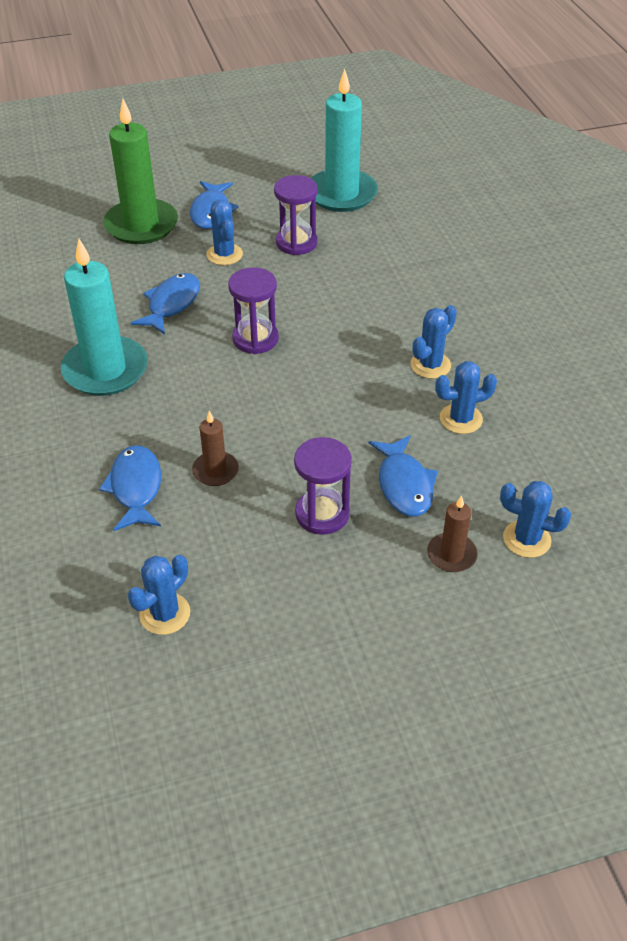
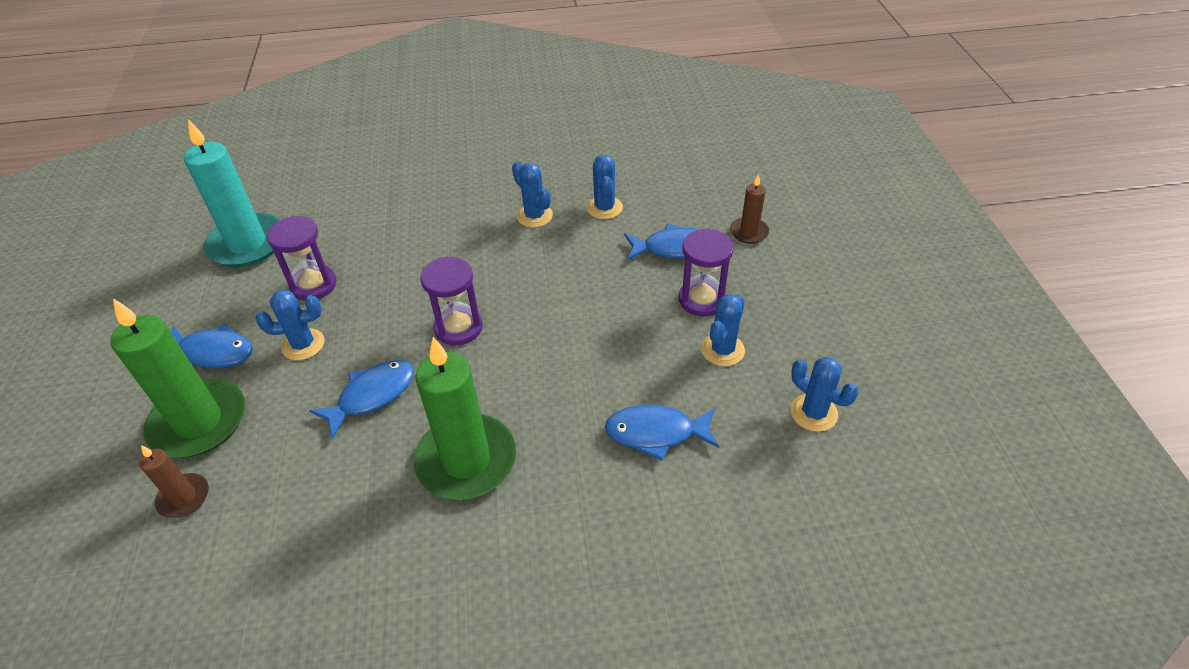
camera: 80 degrees left, 0 degrees up
(105, 370) = (466, 460): turquoise candle -> green candle
(171, 304) = (372, 395): blue fish -> blue fish turned 105 degrees clockwise
(215, 471) = (641, 369): brown candle -> brown candle (184, 497)
(526, 539) = (735, 194): blue cactus -> blue cactus (722, 350)

